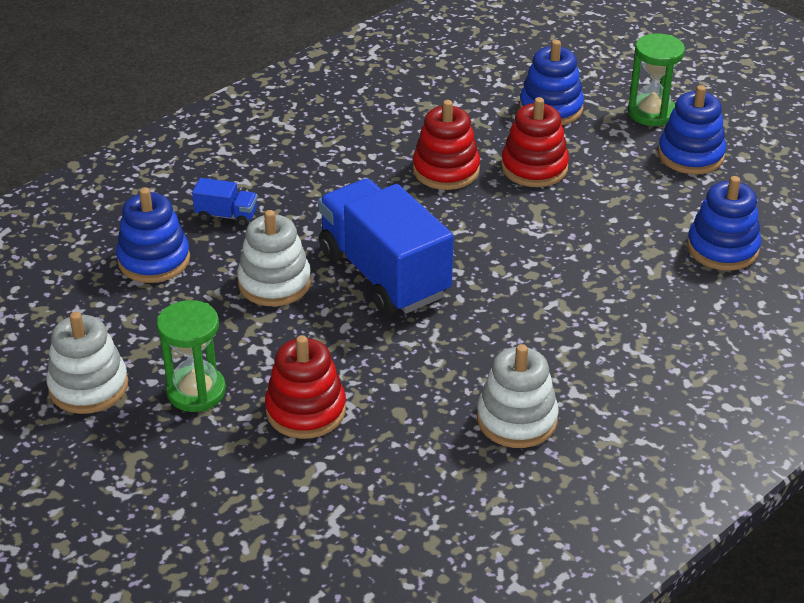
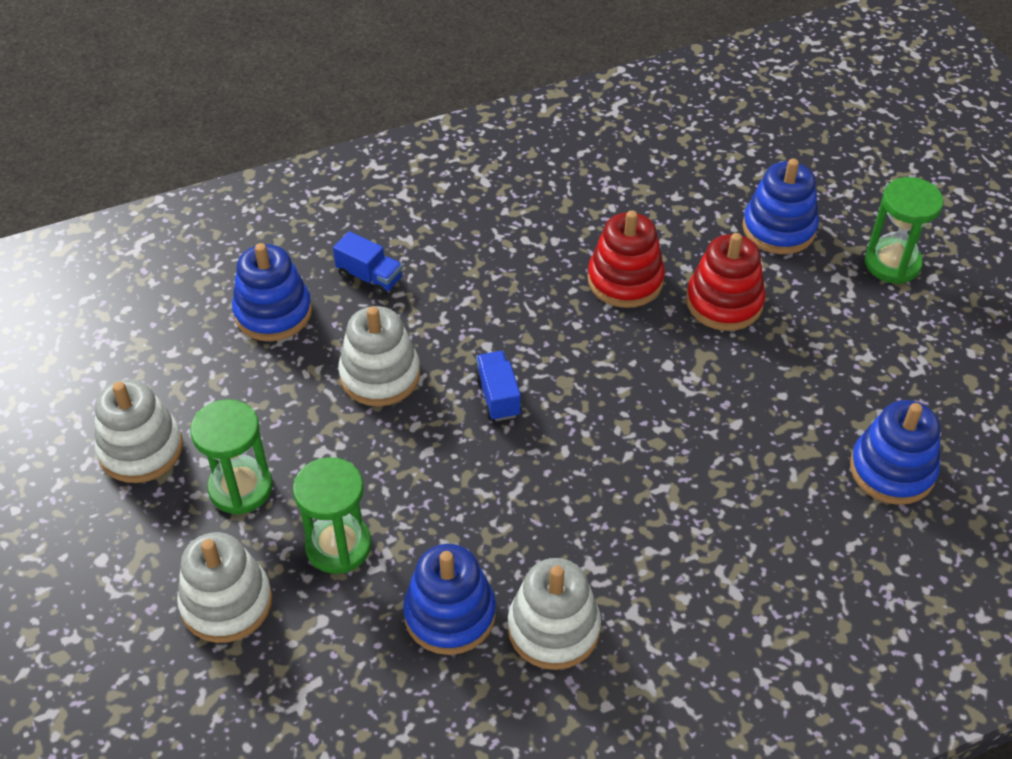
camera: 20 degrees right, 10 degrees up
(230, 475) = (226, 603): none -> white stacking toy
(306, 410) = (338, 546): red stacking toy -> green hourglass
(384, 274) = (498, 396): blue truck -> blue truck, size x0.41
(690, 155) = (912, 332): blue stacking toy -> blue stacking toy (450, 614)

